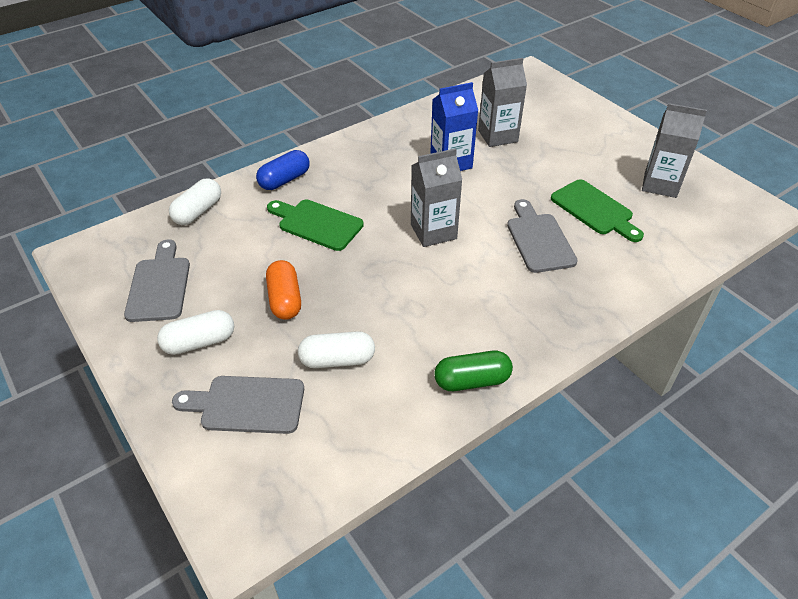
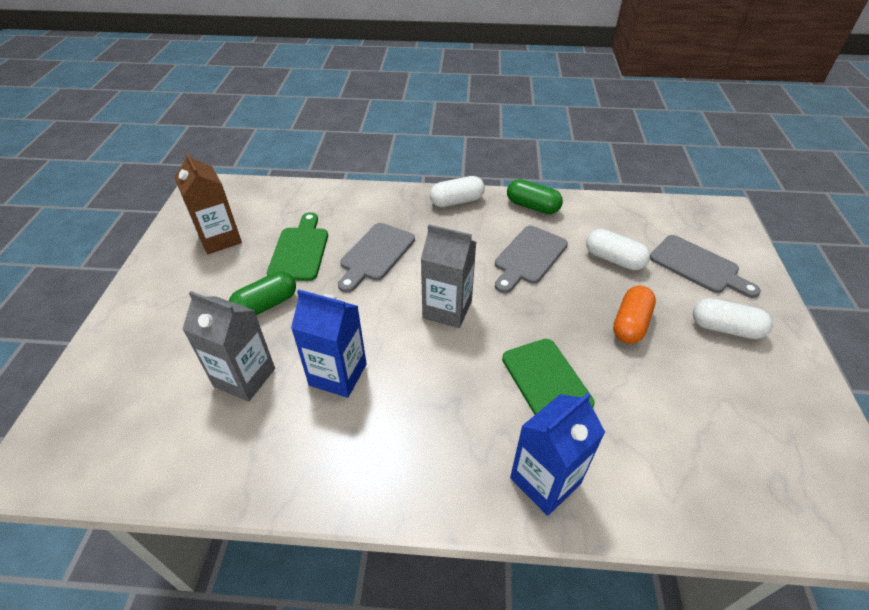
camera: 140 degrees left, 0 degrees up
(159, 285) = (759, 410): grey cutting board -> grey cutting board (529, 257)
(198, 212) = (687, 498): white capsule -> white capsule (457, 201)
(284, 180) = (545, 481): blue capsule -> blue carton
(550, 169) = (266, 305): none -> green capsule
(660, 184) = (220, 239): grey carton -> brown carton

